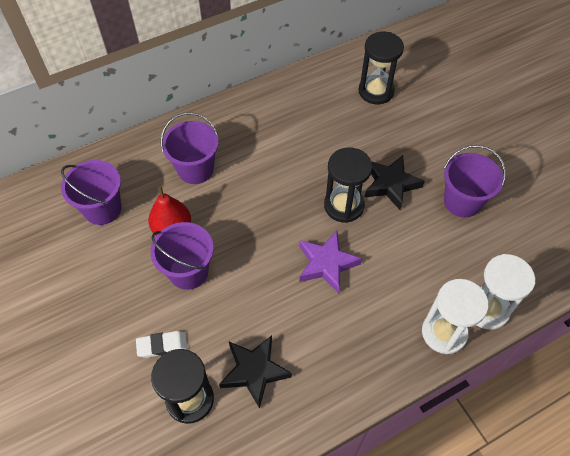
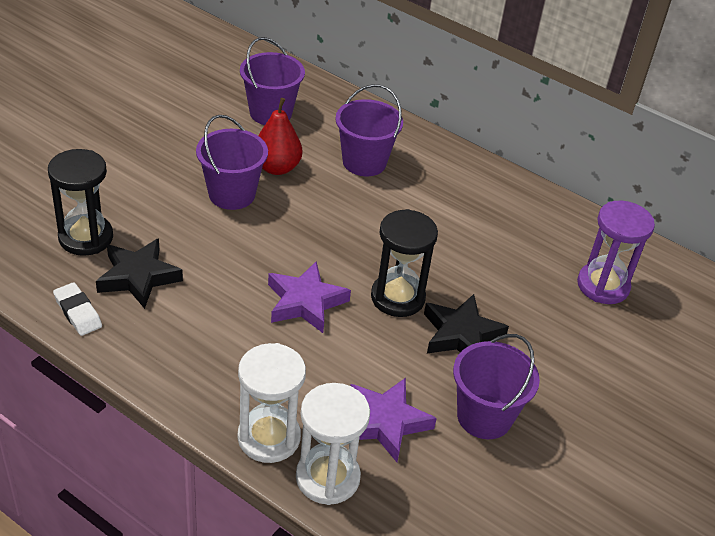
camera: 60 degrees right, 15 degrees down
(162, 345) = (136, 201): white eraser -> white eraser (78, 312)
(376, 91) = (603, 286): black hourglass -> purple hourglass
(451, 258) = (385, 422): none -> purple star

